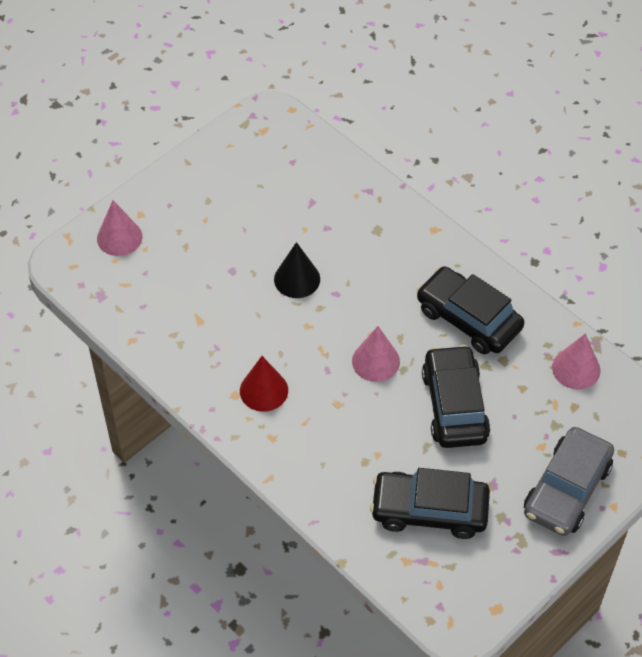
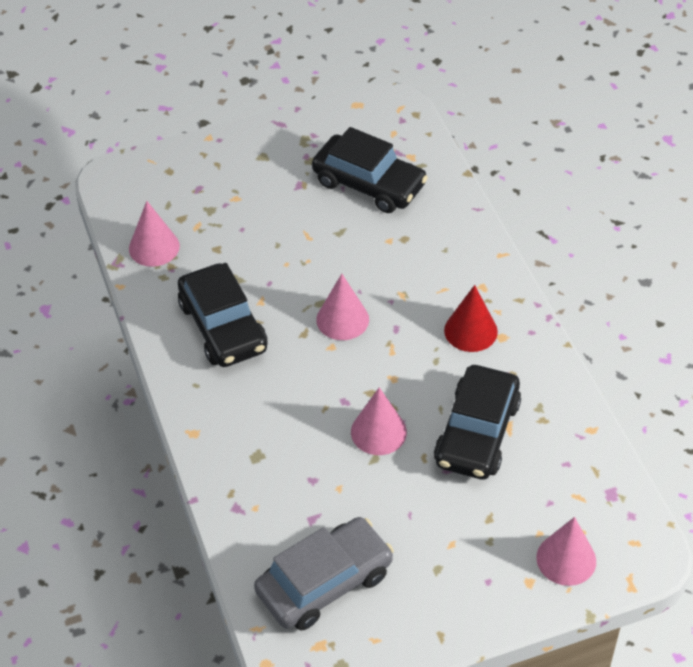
camera: 155 degrees left, 5 degrees down
(297, 279) = (378, 432): black cone -> pink cone
(454, 405) = (291, 255): black car -> black car (477, 433)
(567, 489) = (238, 160): grey car -> grey car (324, 582)

